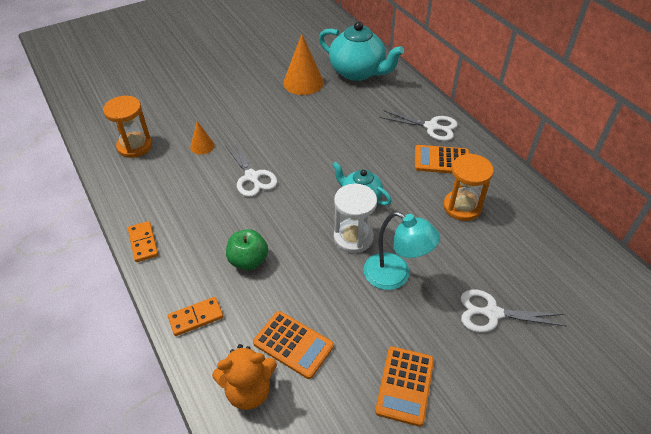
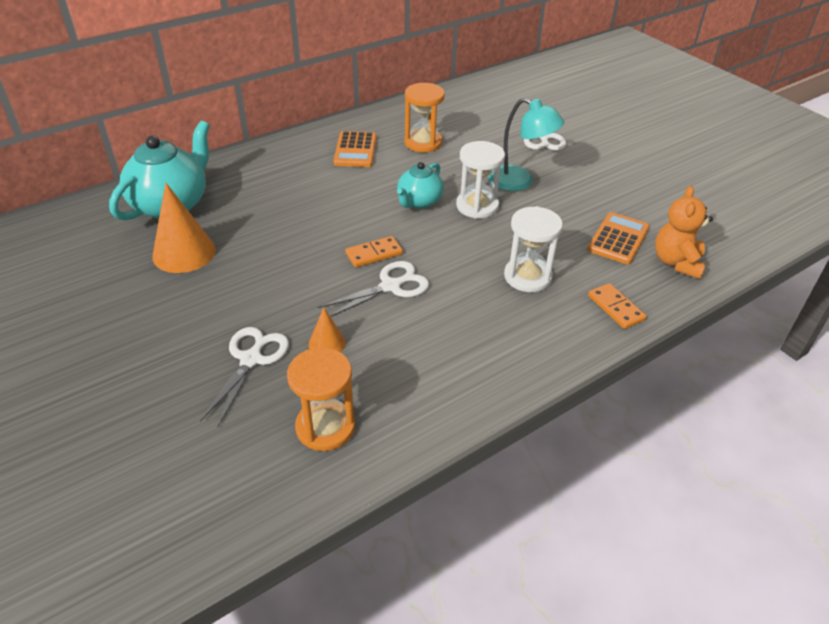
camera: 95 degrees left, 5 degrees down
(143, 243) = (524, 373): orange domino -> orange domino (374, 254)
(248, 260) = (527, 277): green apple -> white hourglass
(248, 390) = (676, 262): orange teddy bear -> orange teddy bear turned 150 degrees counterclockwise
(395, 276) = (519, 182): turquoise lamp -> turquoise lamp turned 90 degrees clockwise
(405, 385) = (629, 180): orange calculator -> none
(431, 127) = (298, 154): white scissors -> white scissors (251, 359)

